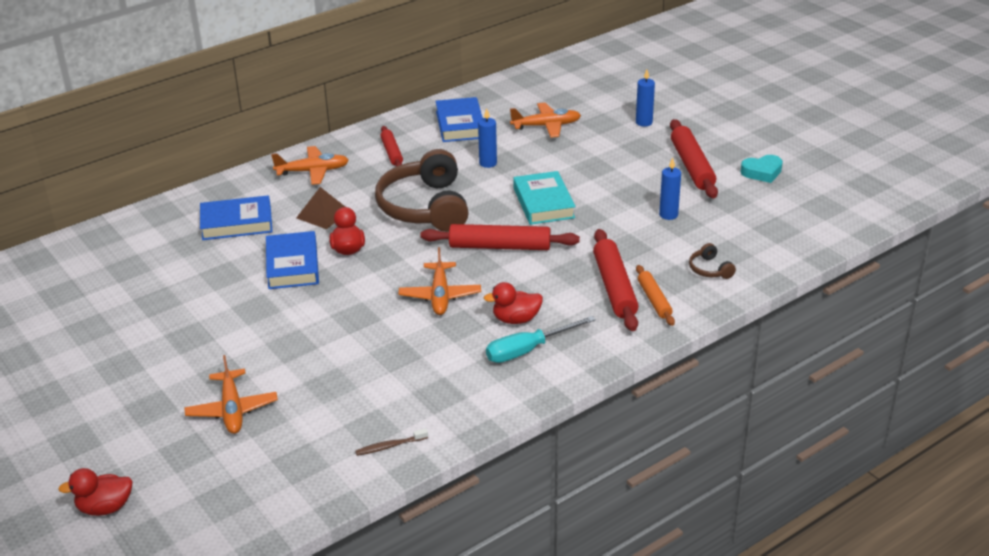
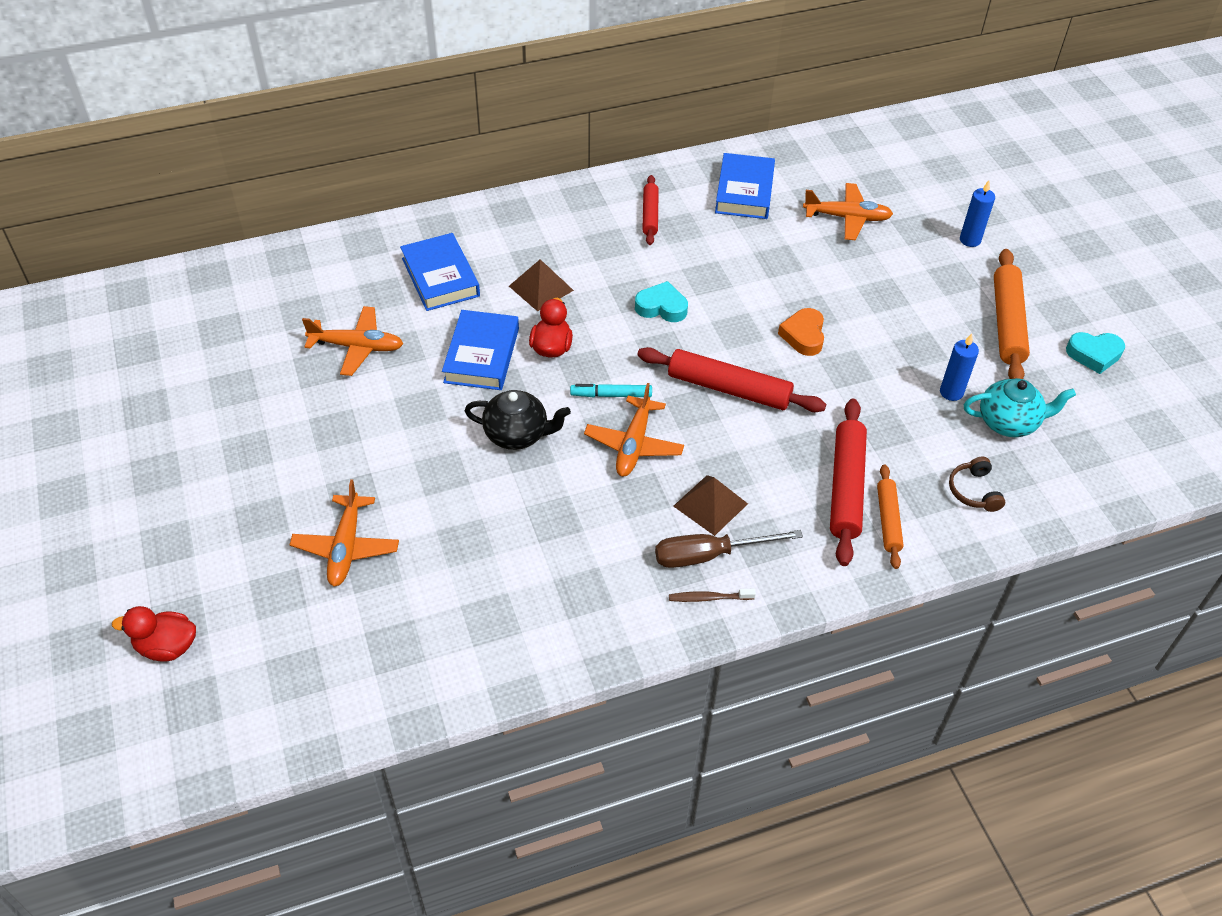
camera: 15 degrees right, 15 degrees up
(237, 223) = (440, 277): blue book -> blue book turned 60 degrees clockwise
(313, 171) = (550, 222): orange plane -> orange plane (357, 347)
(343, 309) = (517, 435): none -> black teapot
(390, 446) = (502, 652): brown toothbrush -> brown toothbrush (709, 598)
(408, 269) = (611, 395): none -> turquoise marker
(425, 207) = (661, 307): brown headphones -> turquoise heart
(488, 163) = (757, 258): blue candle -> none
(516, 319) = (710, 504): red duck -> brown pyramid
(528, 350) = (709, 555): turquoise screwdriver -> brown screwdriver
(543, 203) = (803, 335): turquoise book -> orange heart
(692, 166) = (1007, 323): red rolling pin -> orange rolling pin
(718, 224) = (1008, 422): none -> turquoise teapot

